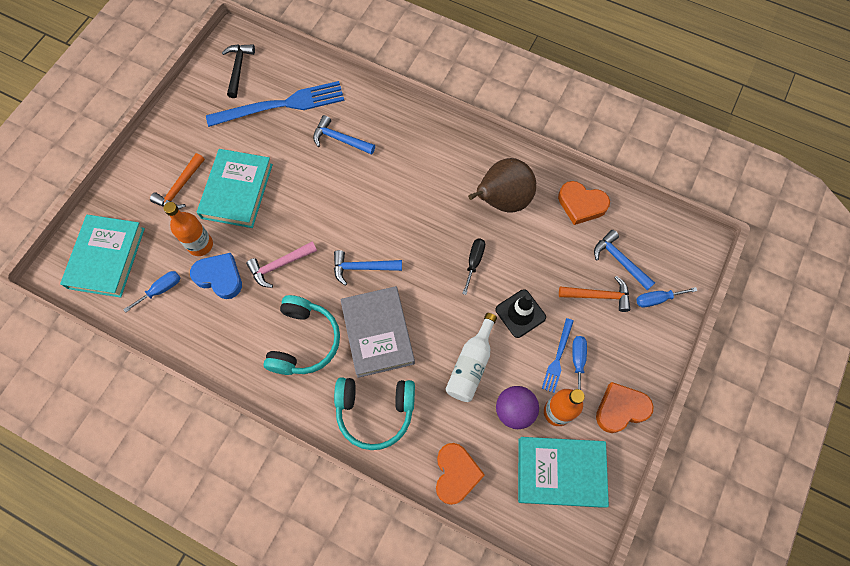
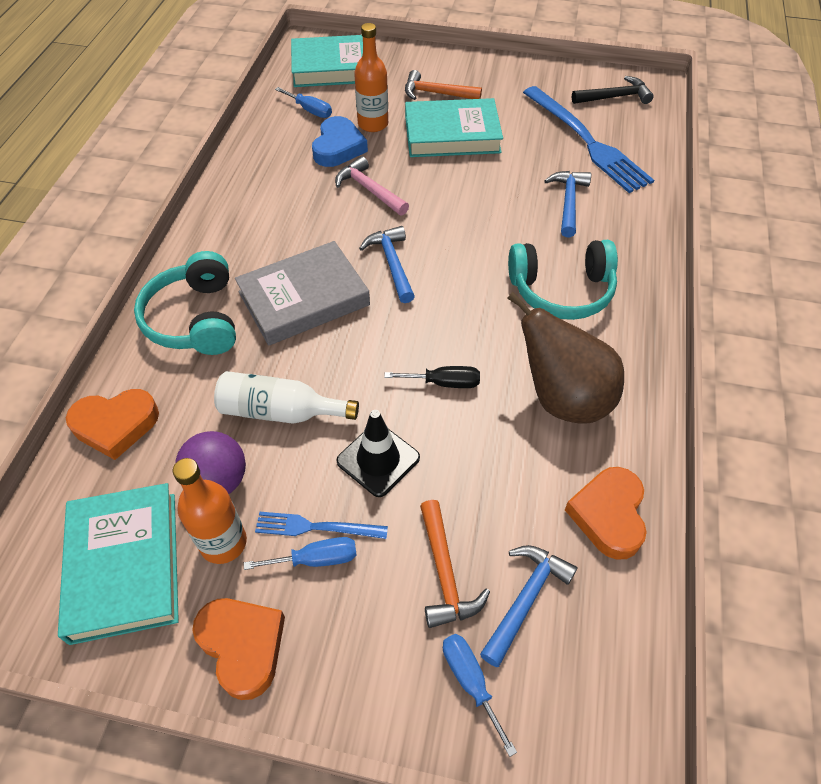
camera: 75 degrees right, 15 degrees down
(304, 341) = (276, 233): turquoise headphones -> turquoise headphones (561, 291)

